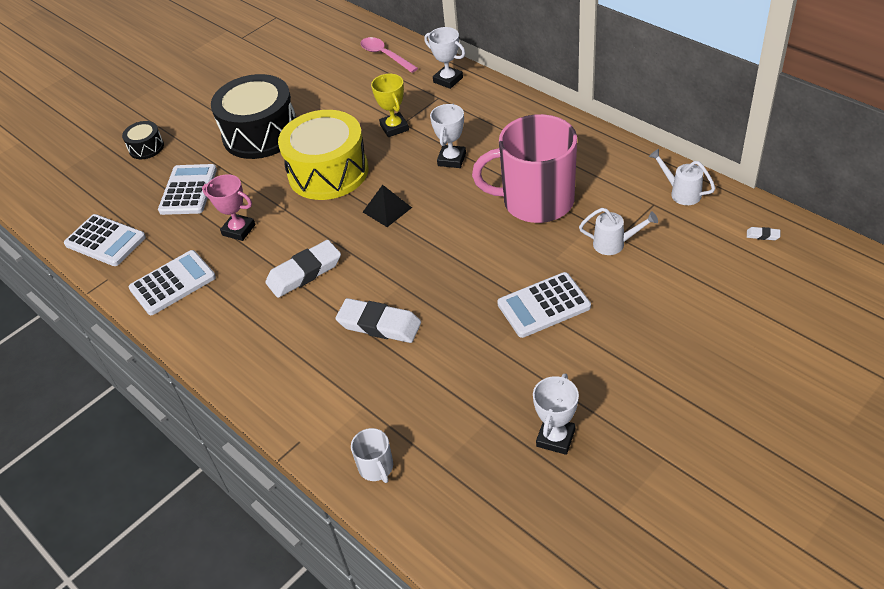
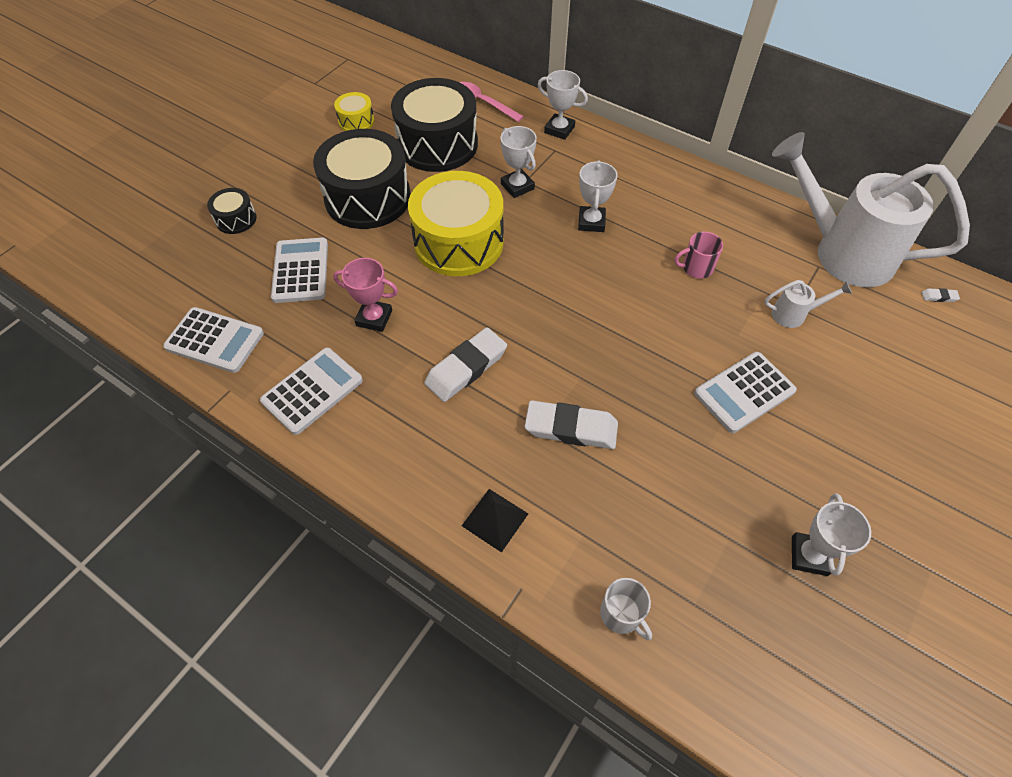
camera: 15 degrees left, 10 degrees up
(269, 70) = (356, 121): none -> yellow drum
(334, 90) = (437, 144): none -> black drum
(387, 209) = (538, 285): black pyramid -> black pyramid (495, 519)
(394, 127) = (517, 186): yellow trophy -> white trophy
(536, 201) = (696, 268): pink mug -> pink mug, size x0.41
(681, 193) = (842, 252): white watering can -> white watering can, size x2.49

